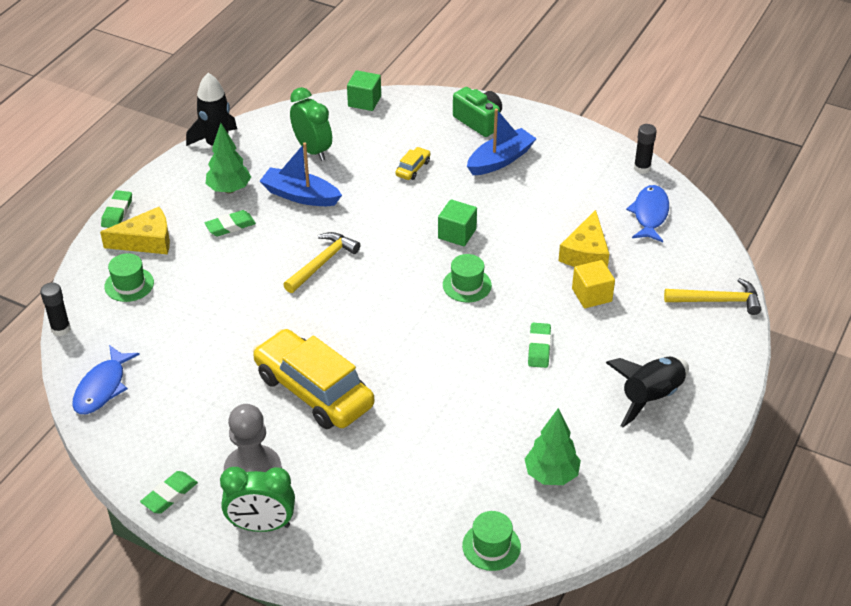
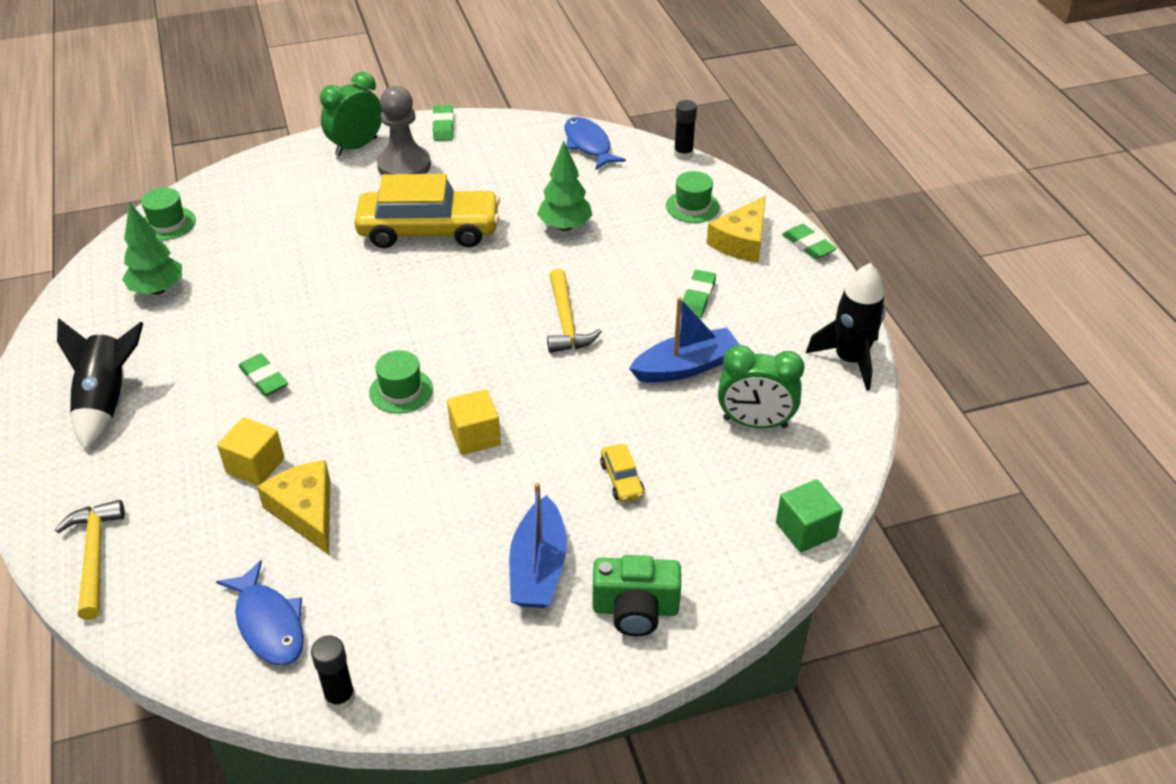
camera: 135 degrees right, 0 degrees up
(229, 189) = (758, 327): green tree -> green tree (565, 226)
(457, 234) = (475, 436): green cube -> yellow cube
(717, 301) = (94, 556): yellow hammer -> yellow hammer turned 120 degrees clockwise

